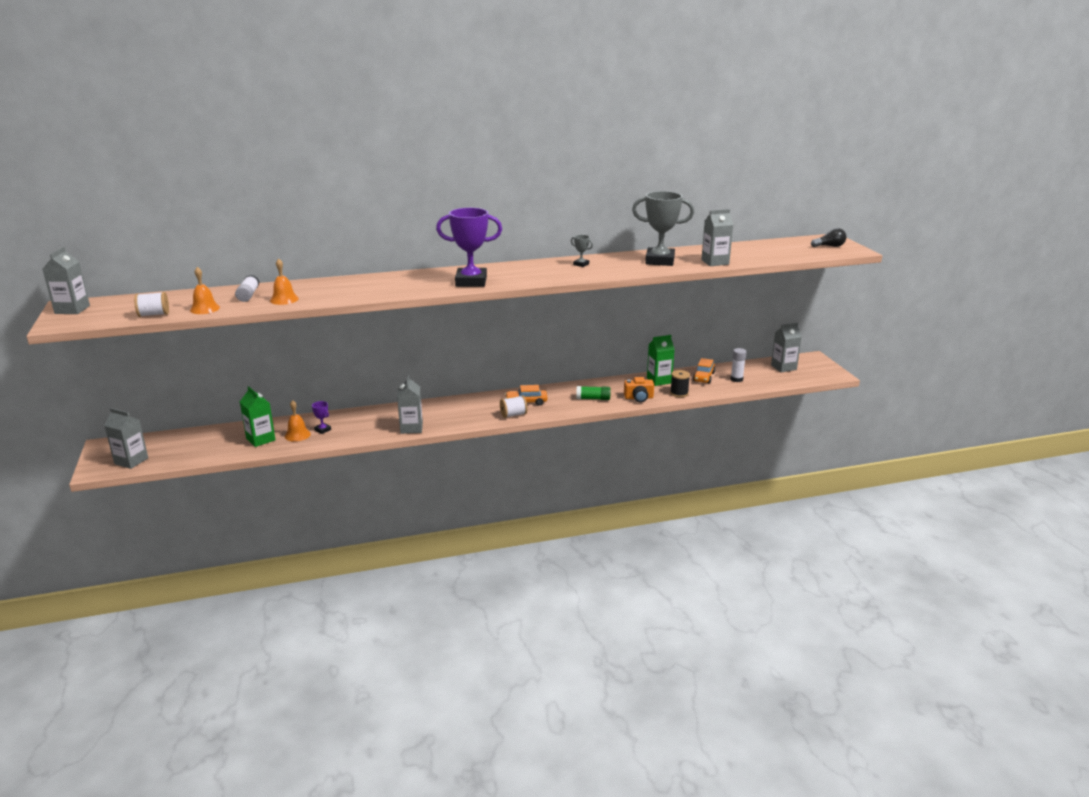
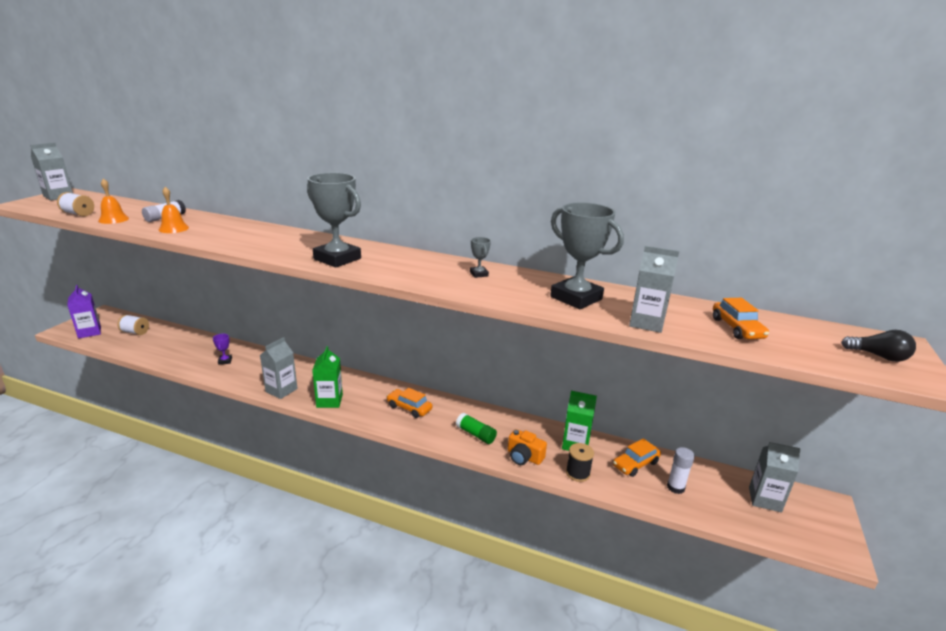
camera: 35 degrees right, 0 degrees up
(131, 461) = (89, 332): grey carton -> purple carton
(260, 439) = (178, 350): green carton -> green carton (329, 401)
(297, 435) = (203, 357): orange bell -> none
(471, 282) = (337, 259): purple trophy -> grey trophy
(513, 415) = (377, 417): white spool -> white spool (135, 332)
(758, 252) = (737, 328): none -> orange car

